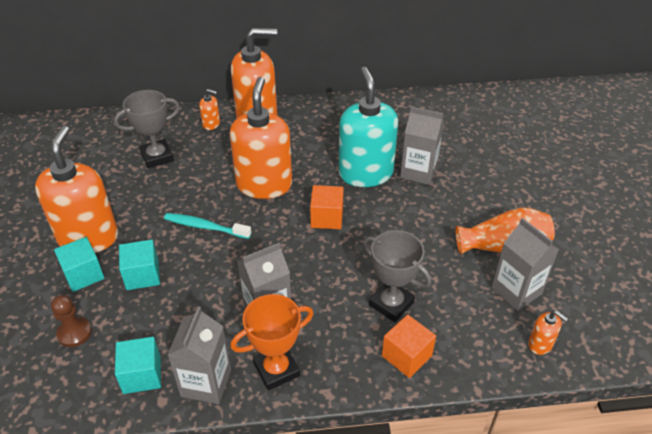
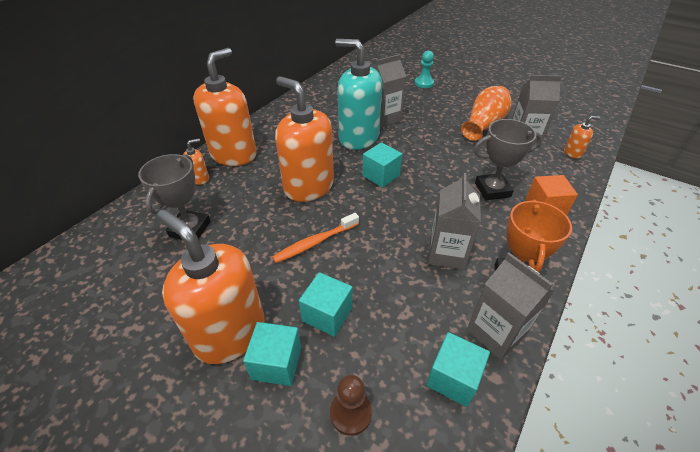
camera: 50 degrees left, 0 degrees up
(205, 227) = (315, 242): turquoise toothbrush -> orange toothbrush
(327, 218) = (381, 175): orange cube -> turquoise cube
(525, 163) = (424, 83): none -> turquoise pawn

